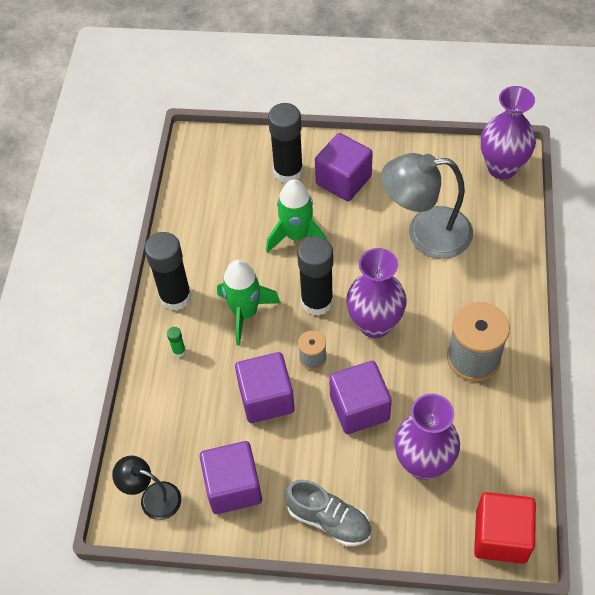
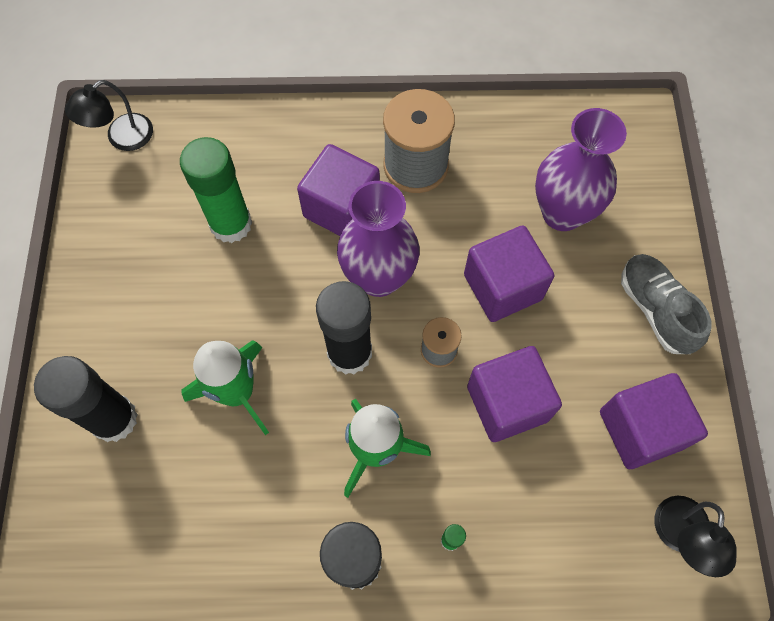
camera: 100 degrees left, 10 degrees up
(329, 520) = (655, 309): grey shoe -> grey shoe turned 45 degrees counterclockwise
(343, 180) = (135, 336): purple cube -> purple cube (341, 208)
(425, 233) = (231, 224): grey lamp -> green glue stick
(501, 536) = (631, 136): red cube -> none
(502, 168) = (122, 138): purple vase -> black lamp

